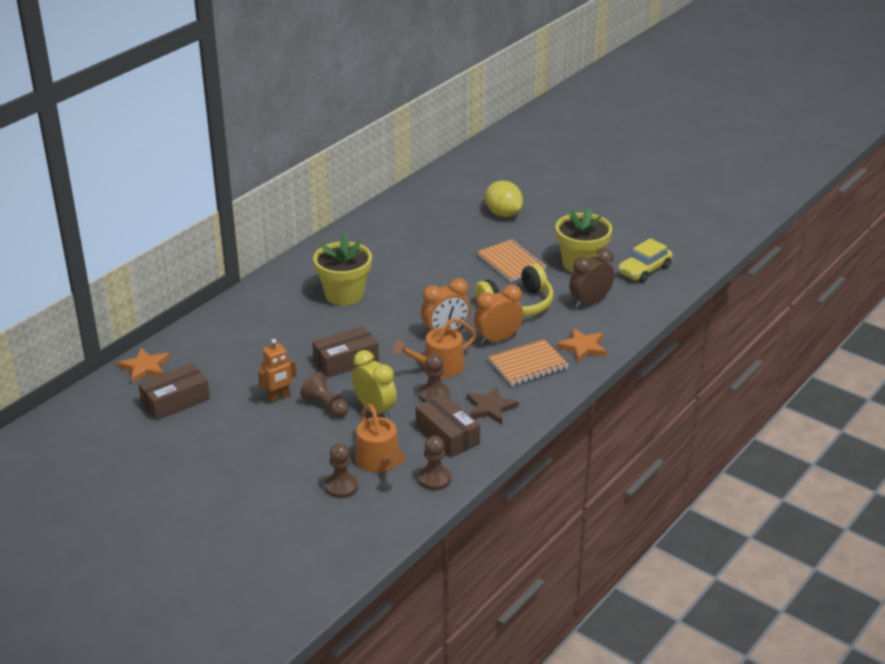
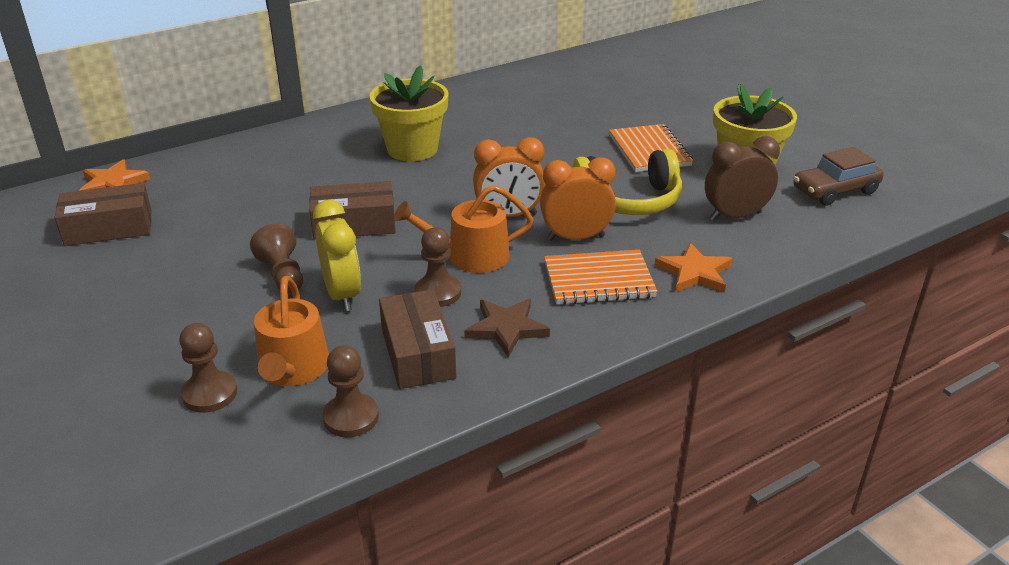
camera: 20 degrees right, 0 degrees up
(278, 397) = (233, 251): orange robot -> none
(503, 213) = (670, 98): yellow lemon -> none
(644, 270) = (835, 191): yellow car -> brown car

